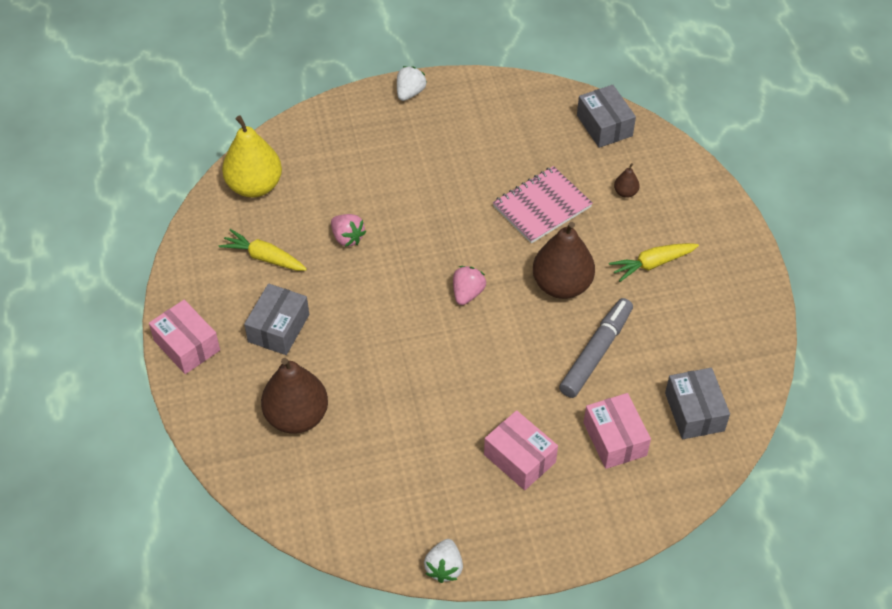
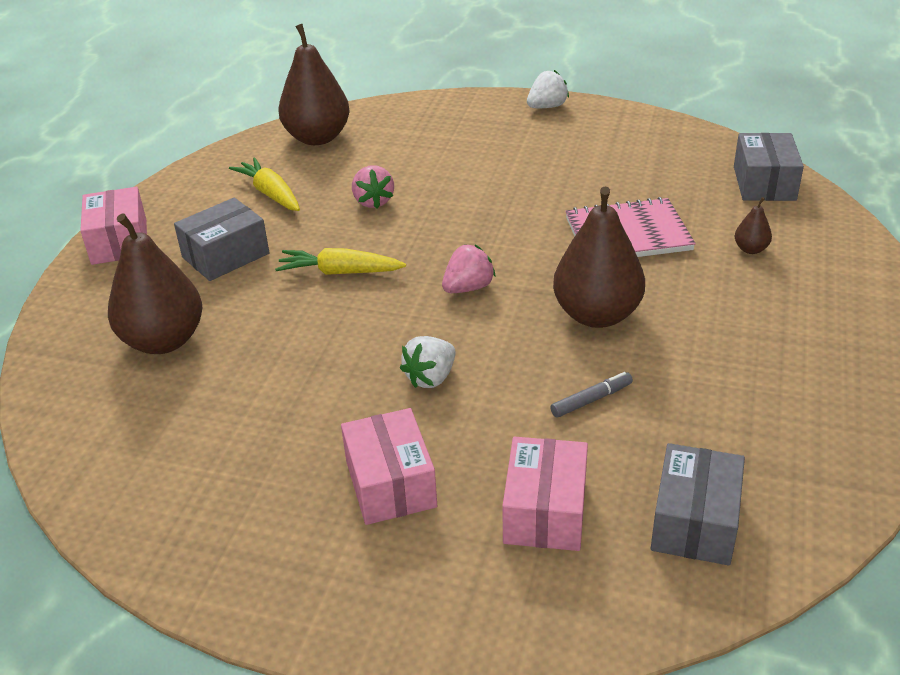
camera: 30 degrees right, 15 degrees down
(255, 186) = (317, 137): yellow pear -> brown pear
(444, 568) = (176, 577): white strawberry -> white strawberry (431, 378)
(596, 353) = (591, 400): grey marker -> grey marker, size x0.48
(652, 264) = (741, 329): yellow carrot -> yellow carrot (340, 272)

